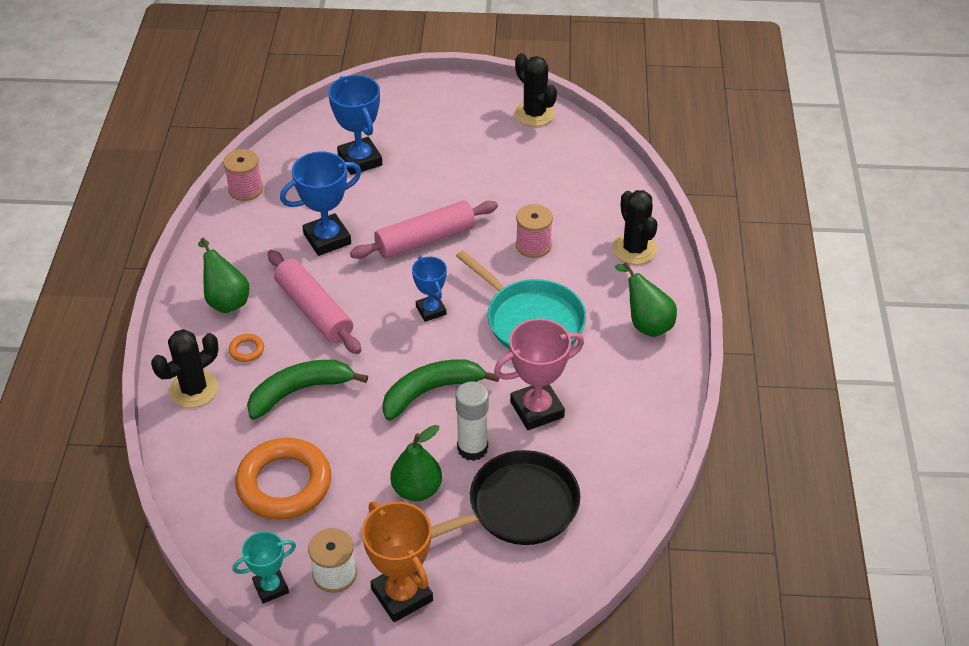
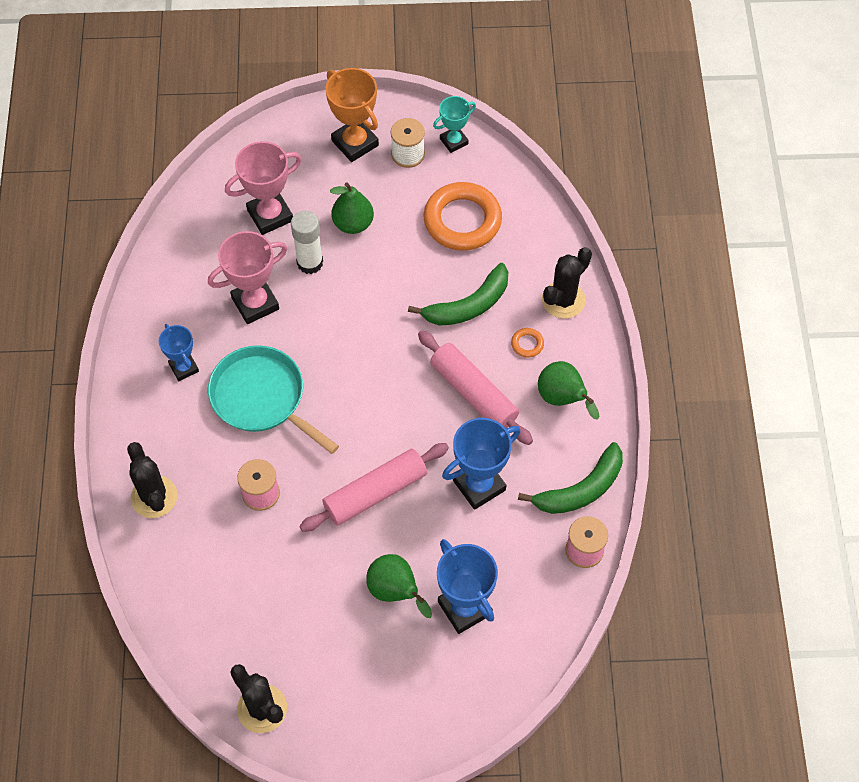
camera: 175 degrees right, 15 degrees up
(431, 310) = (360, 402): blue trophy -> blue trophy (184, 368)
(431, 391) = (351, 314): green banana -> green banana (581, 489)
(517, 507) = (270, 215): black pan -> pink trophy
(646, 323) = (150, 403): green pear -> green pear (395, 592)

